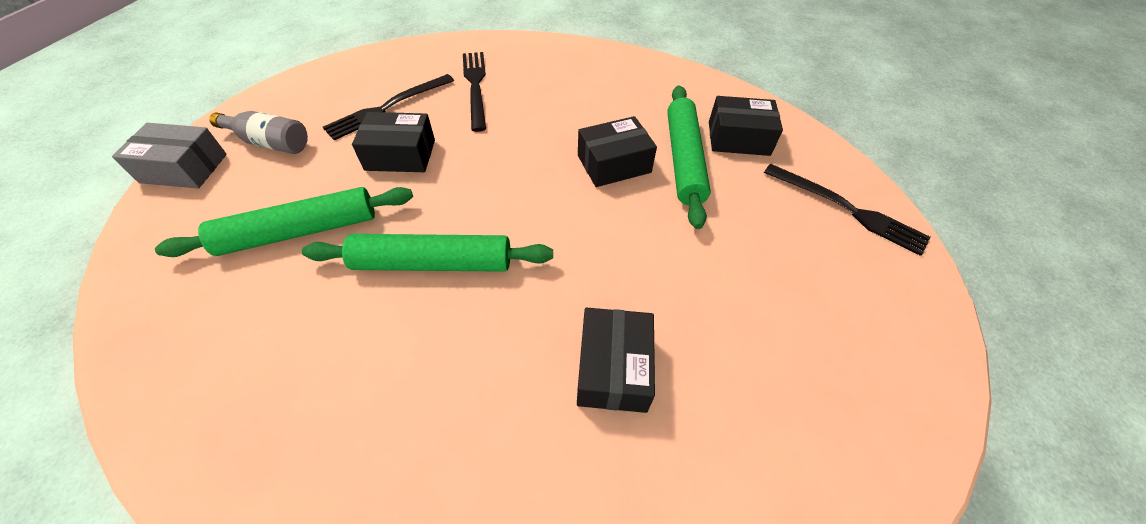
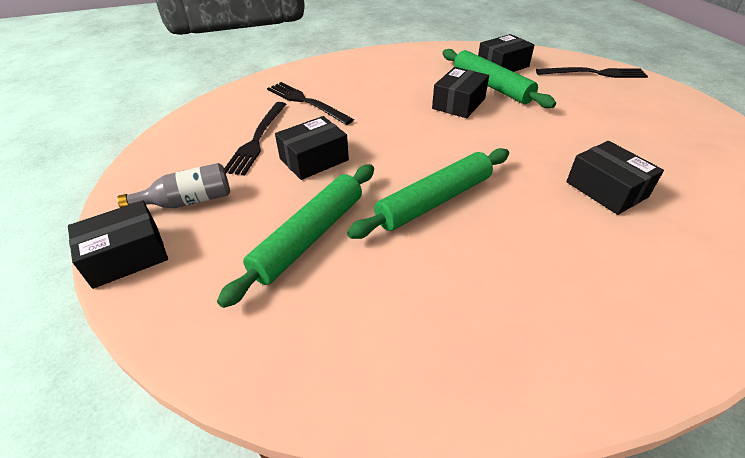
camera: 35 degrees left, 10 degrees down
(184, 168) = (127, 256): grey box -> black box

